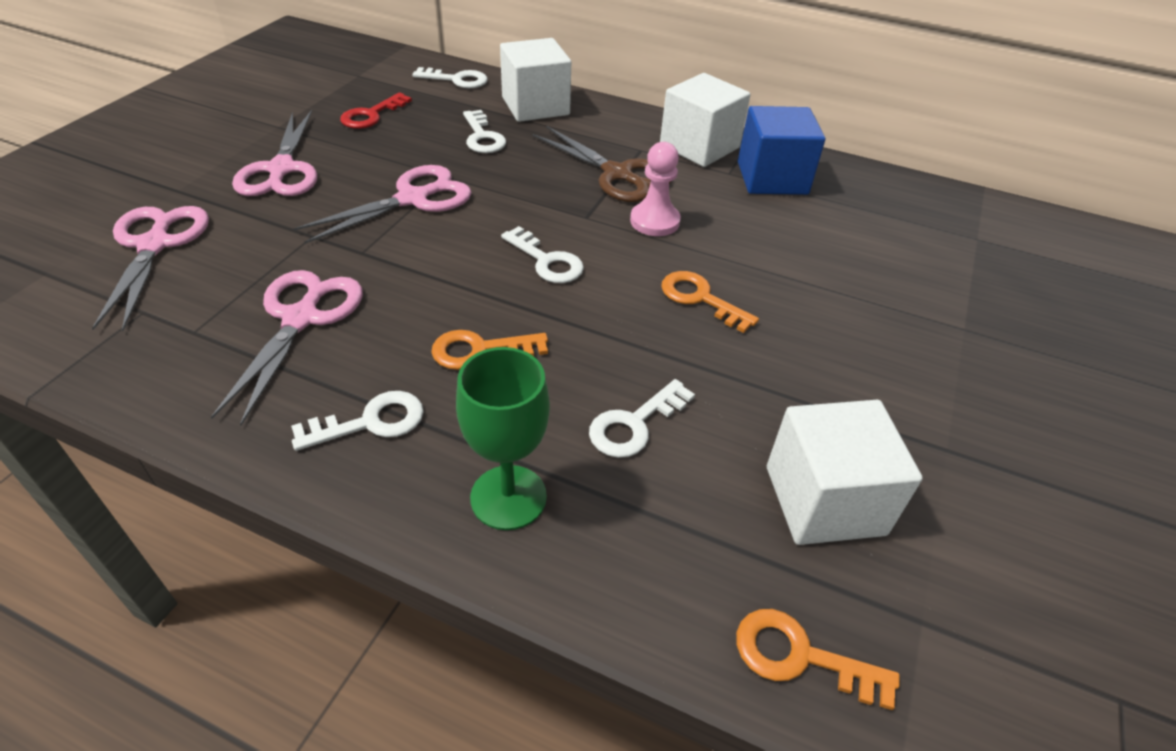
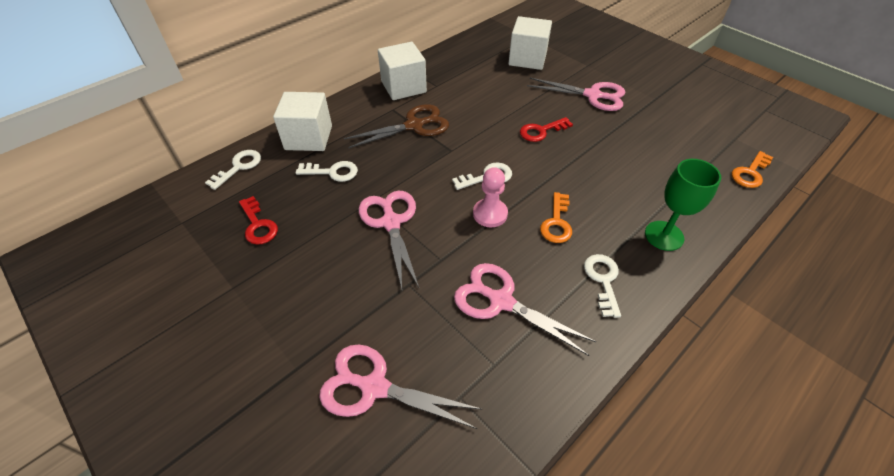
camera: 65 degrees left, 5 degrees up
(281, 169) = (307, 292): pink scissors -> pink scissors (593, 95)
(634, 424) = (624, 180): white key -> none
(654, 221) = (468, 126): pink pawn -> pink pawn (490, 214)
(700, 299) = (541, 131): orange key -> red key
(772, 178) = (449, 73): blue cube -> none
(824, 500) = (677, 140): white cube -> white cube (527, 59)

